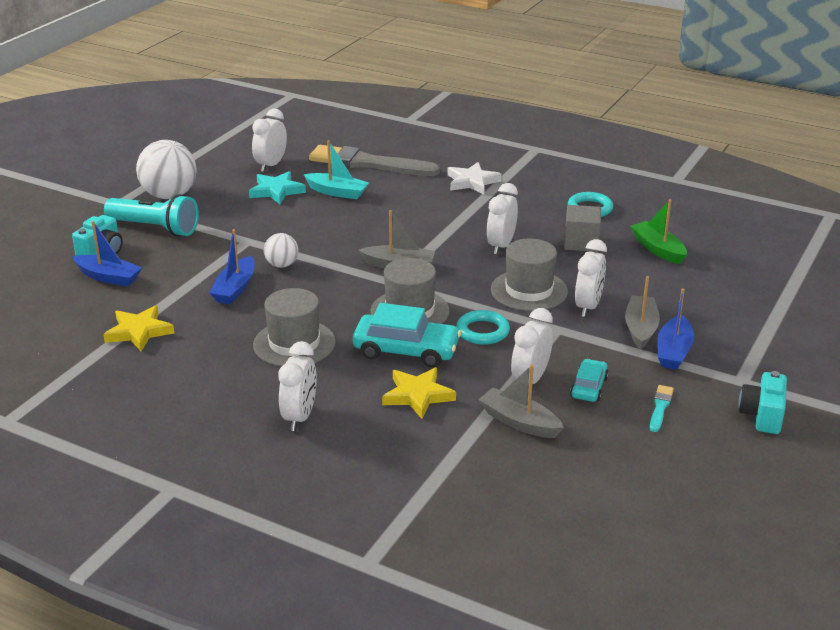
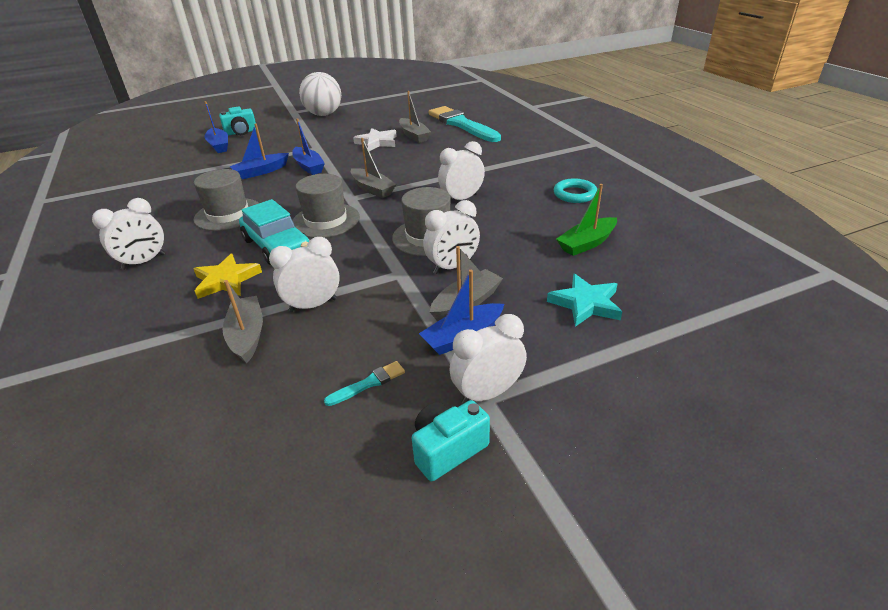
camera: 40 degrees right, 5 degrees up
(139, 332) = (176, 178): yellow star -> none
(155, 228) = (286, 128): turquoise flashlight -> none
(271, 165) = (403, 112): white clock -> white clock (487, 393)
(276, 191) = (381, 126): turquoise star -> turquoise star (586, 303)
(282, 265) = (309, 166): white ball -> blue boat
(337, 192) = (414, 135): turquoise boat -> grey boat
(368, 163) = (462, 124): grey brush -> turquoise brush
(472, 182) = (512, 152): white star -> white star (377, 142)
(482, 331) = (346, 253): turquoise ring -> none
(581, 243) = (527, 216): grey cube -> none
(589, 387) = (343, 333): turquoise car -> none
(658, 249) = (587, 243): green boat -> green boat turned 135 degrees counterclockwise

